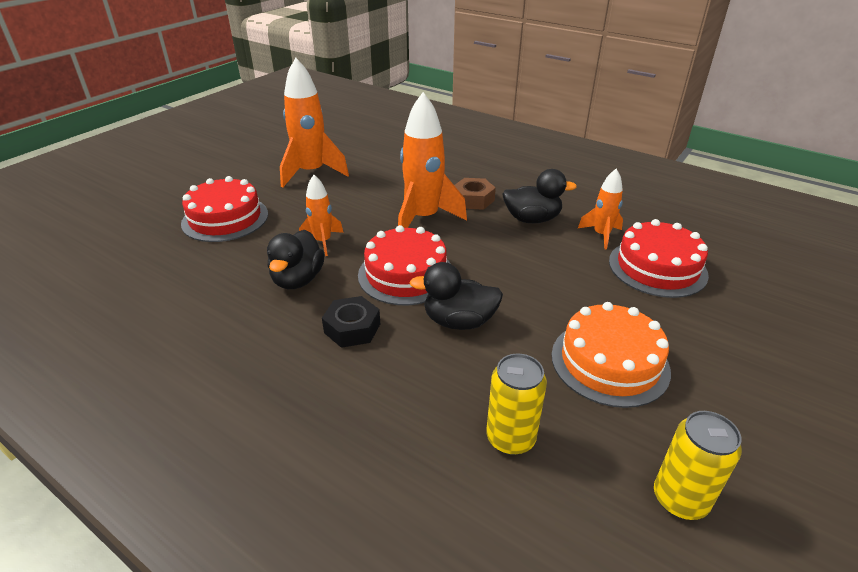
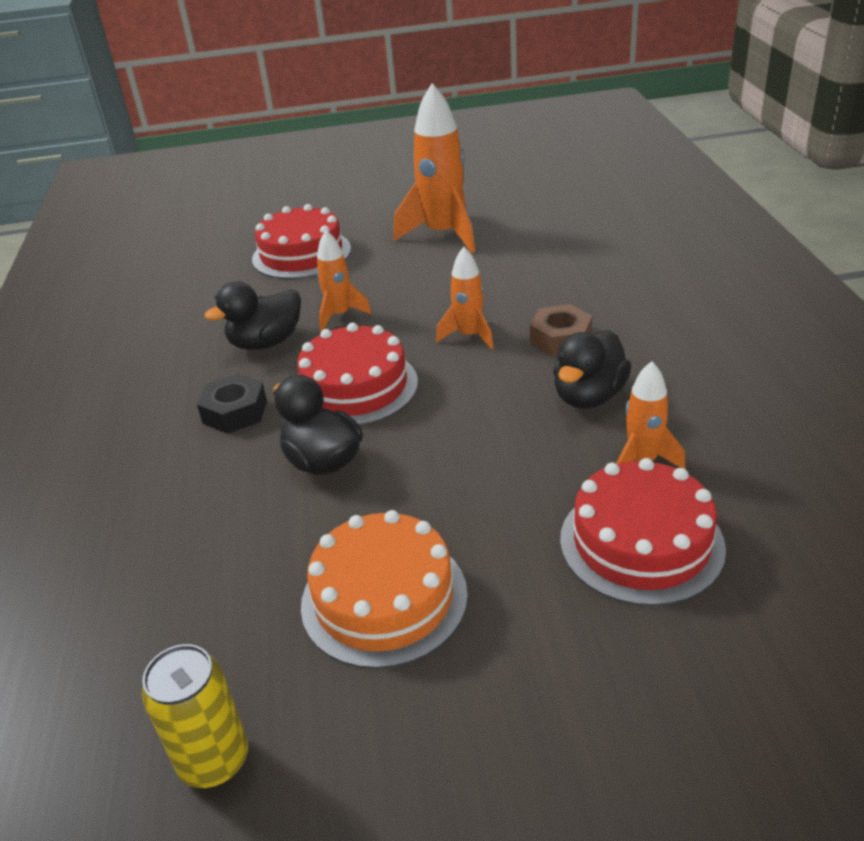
camera: 50 degrees right, 0 degrees up
(423, 218) = (469, 336): orange rocket -> orange rocket, size x0.55
(510, 438) = (187, 591): yellow can -> none
(532, 219) = (589, 396): black duck -> black duck turned 75 degrees clockwise

